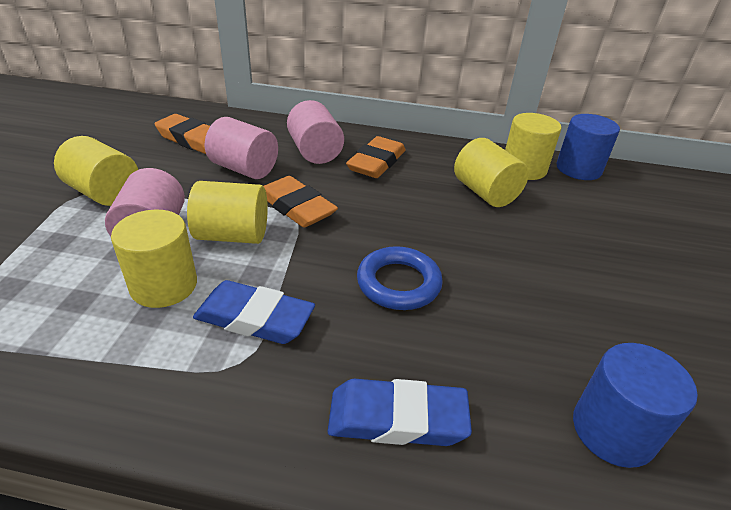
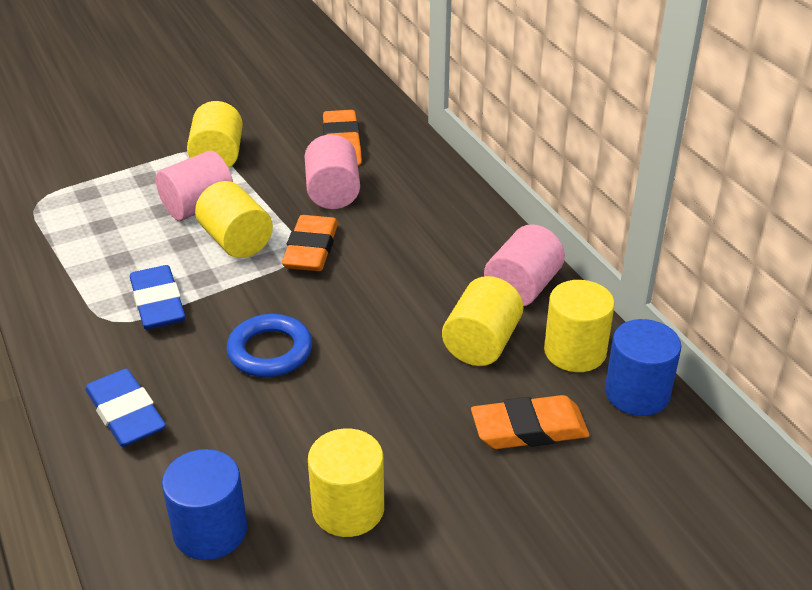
camera: 55 degrees right, 0 degrees up
(164, 285) = (150, 247): yellow cylinder -> yellow cylinder (348, 509)
(315, 152) = (413, 211): pink cylinder -> pink cylinder (522, 288)
(376, 162) = (445, 253): orange eraser -> orange eraser (529, 429)

